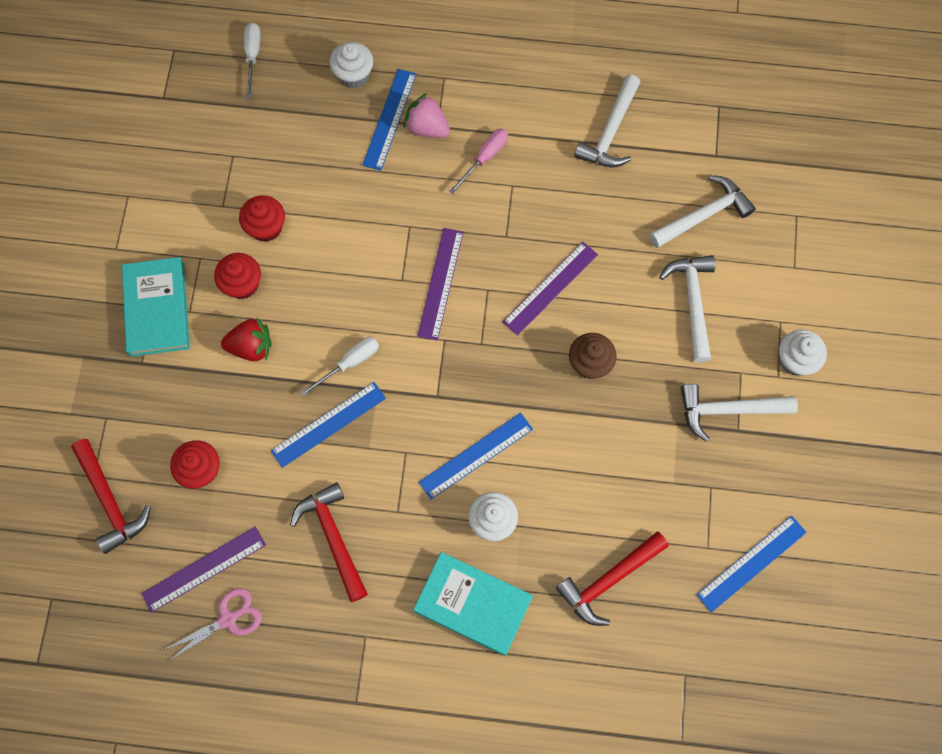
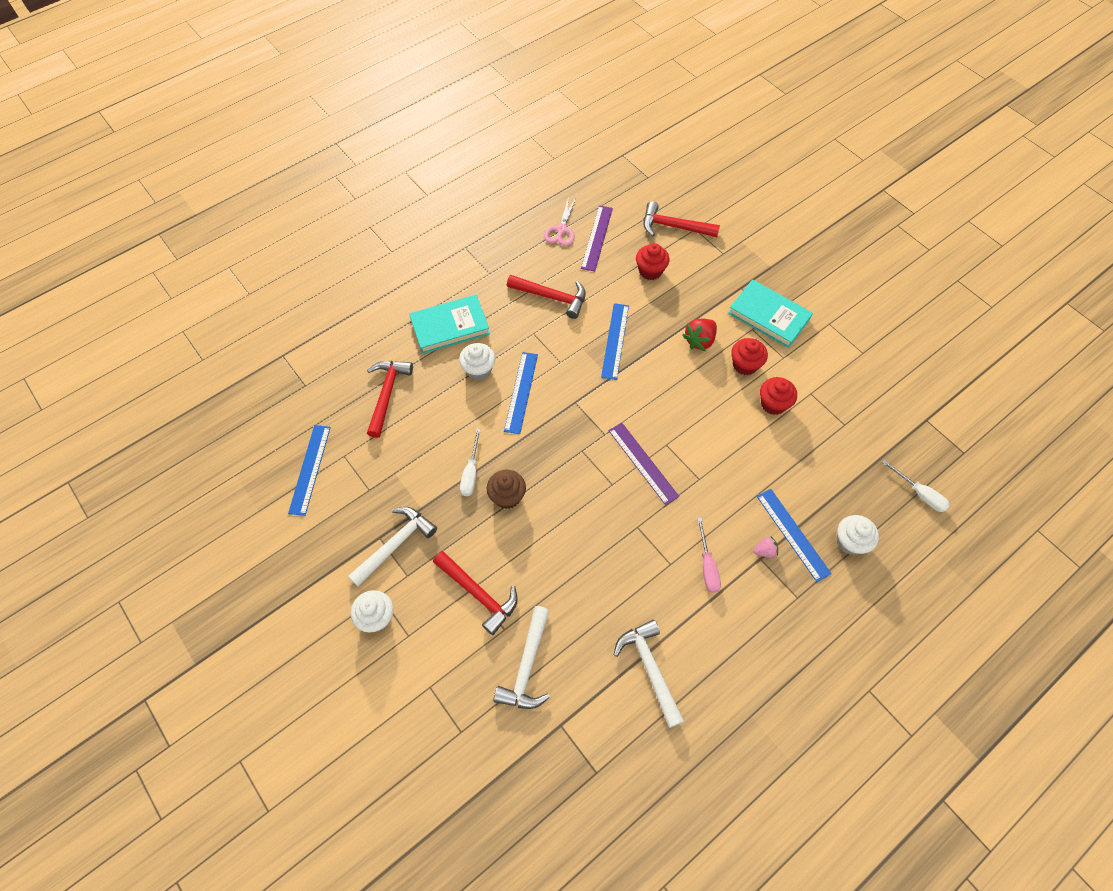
camera: 135 degrees right, 10 degrees down
(350, 363) = (640, 377): white screwdriver -> white screwdriver (471, 473)
(427, 128) = (764, 551): pink strawberry -> pink strawberry, size x0.57
(550, 288) = (577, 520): purple ruler -> none
(692, 302) = (478, 594): white hammer -> red hammer

